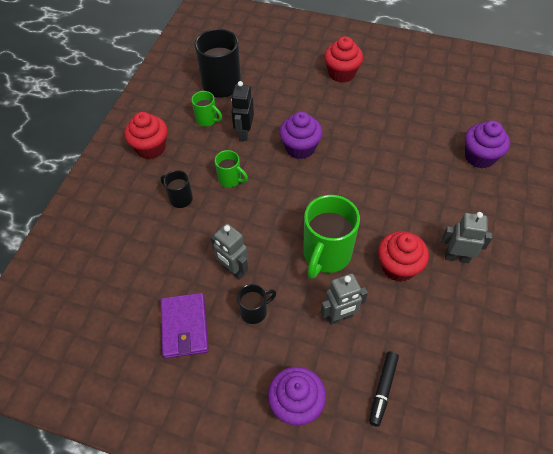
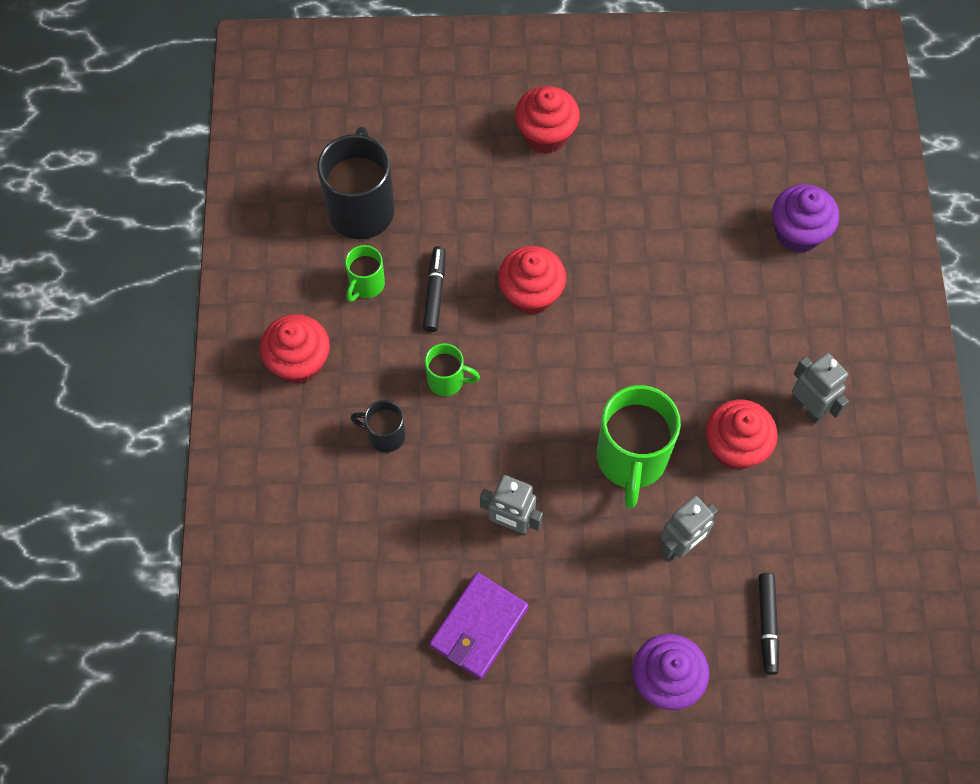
camera: 20 degrees left, 10 degrees up
(185, 327) = (479, 627): purple wallet -> purple wallet turned 60 degrees clockwise
(207, 120) = (366, 285): green mug -> green mug turned 105 degrees clockwise
(244, 133) = (434, 292): black robot -> black marker
(254, 311) = (564, 574): black mug -> none
(300, 148) = (531, 294): purple cupcake -> red cupcake
(456, 257) = (808, 407): grey robot -> grey robot turned 60 degrees clockwise

